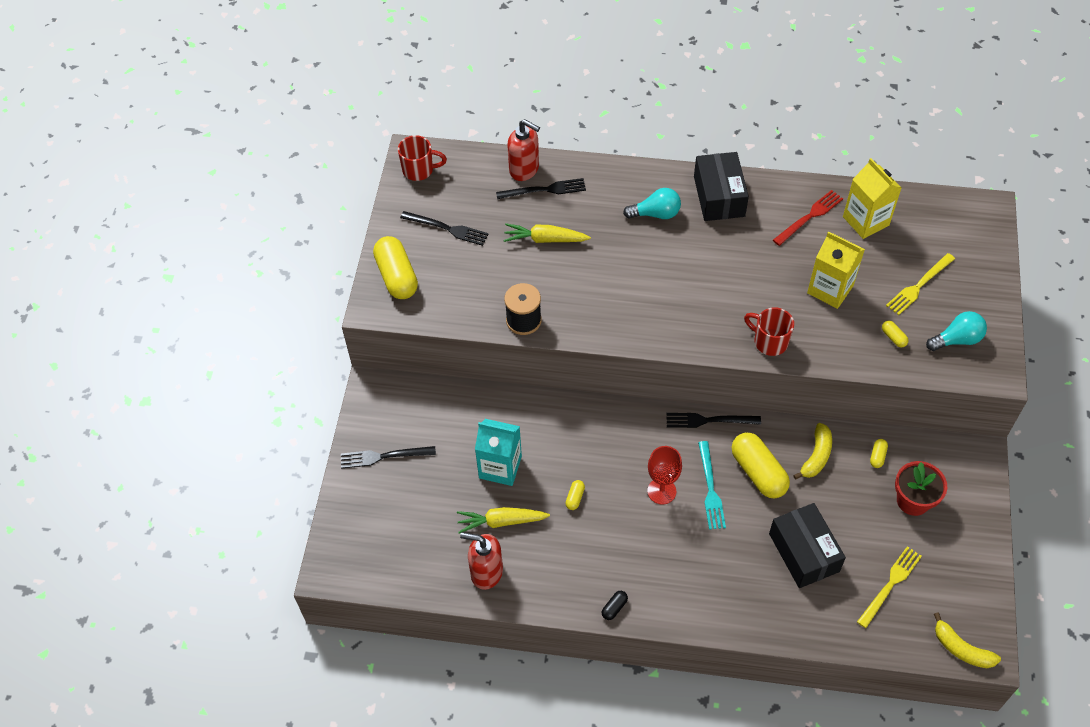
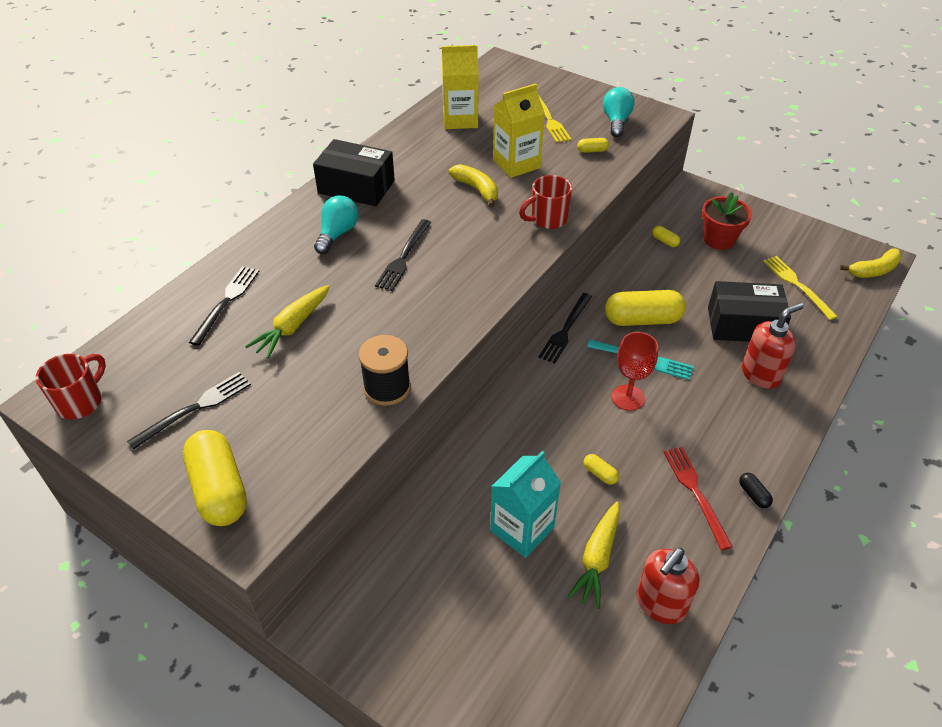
camera: 65 degrees left, 10 degrees down
(384, 456) = (433, 656): black fork -> black fork (403, 257)
(397, 276) = (219, 489): yellow capsule -> yellow capsule turned 60 degrees clockwise
(524, 169) = (182, 307): red soap dispenser -> red soap dispenser (761, 374)
(809, 217) = (429, 146): red fork -> red fork (695, 492)
(816, 456) = (645, 276): yellow banana -> yellow banana (477, 190)

